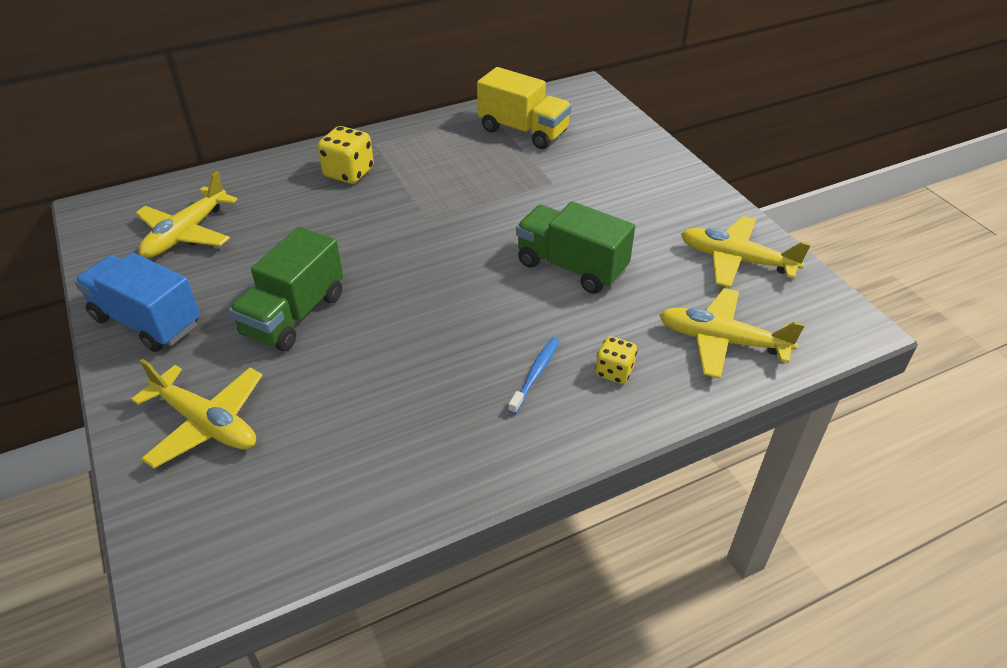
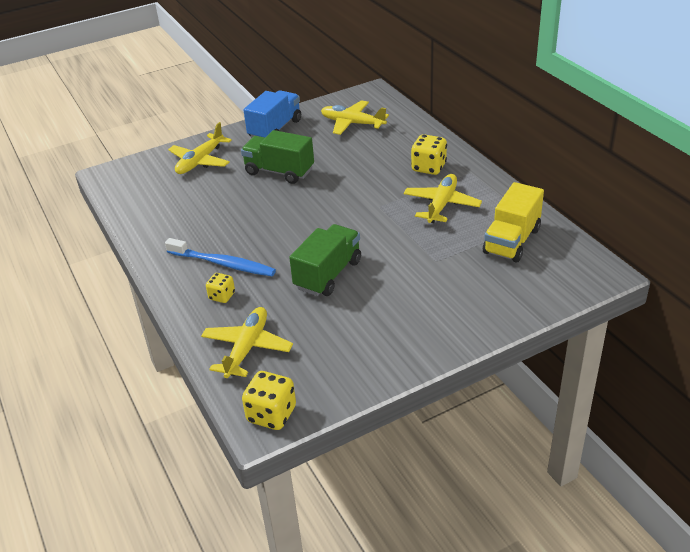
camera: 90 degrees right, 5 degrees down
(535, 374) = (223, 264): blue toothbrush -> blue toothbrush, size x1.78
(736, 260) = (341, 362): yellow plane -> yellow plane (441, 205)
(832, 316) = (271, 414): none -> yellow dice

